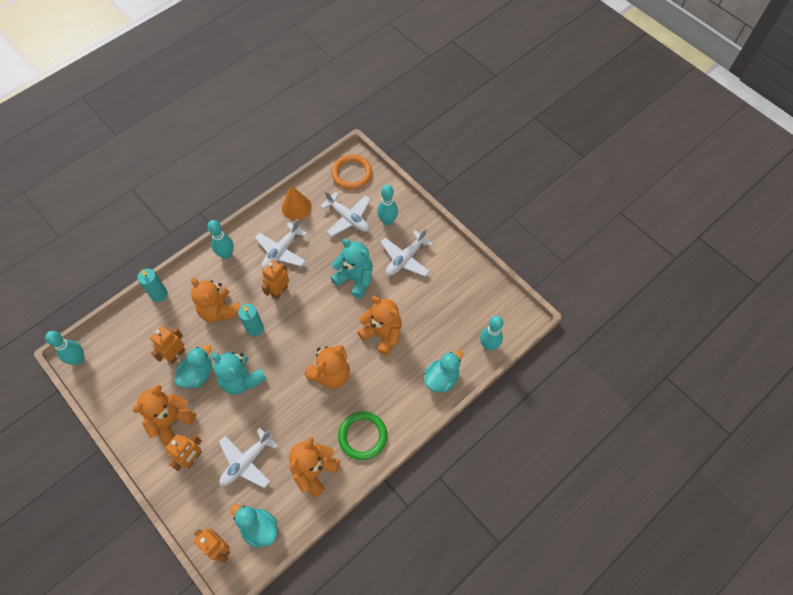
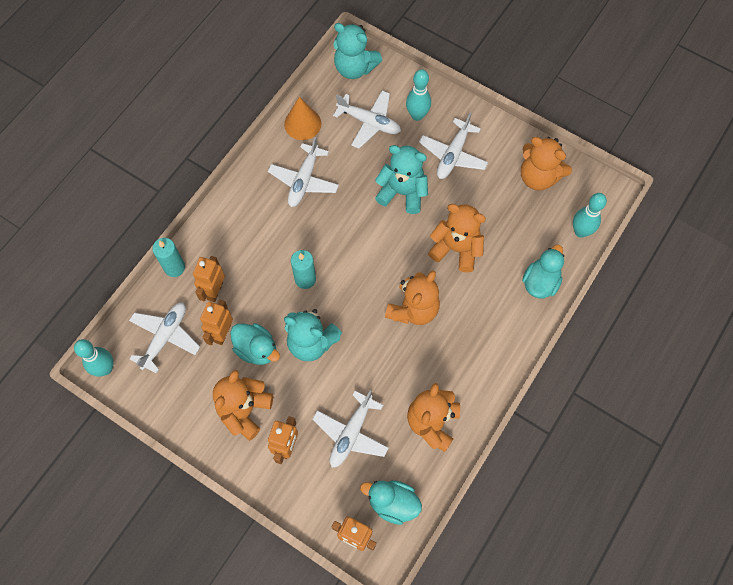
camera: 15 degrees left, 5 degrees up
(132, 347) = (165, 337): none -> white plane
(197, 374) = (256, 349): turquoise duck -> turquoise duck turned 105 degrees clockwise
(220, 310) = (256, 268): orange teddy bear -> orange teddy bear (538, 177)
(226, 254) = (239, 200): turquoise bowling pin -> none
(279, 291) = (318, 228): orange robot -> orange robot (214, 291)
(351, 173) = (354, 68): orange ring -> turquoise teddy bear
(362, 436) = (473, 370): green ring -> none

